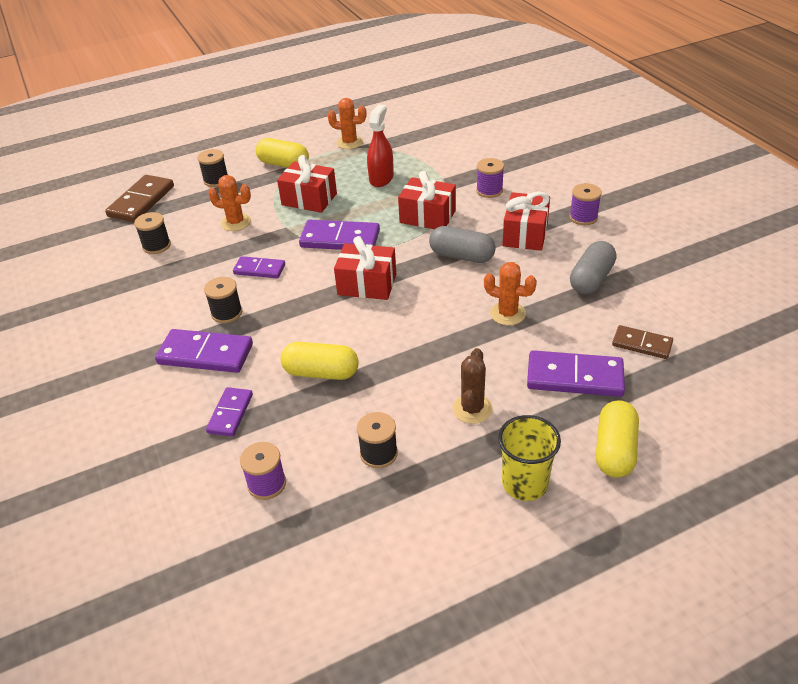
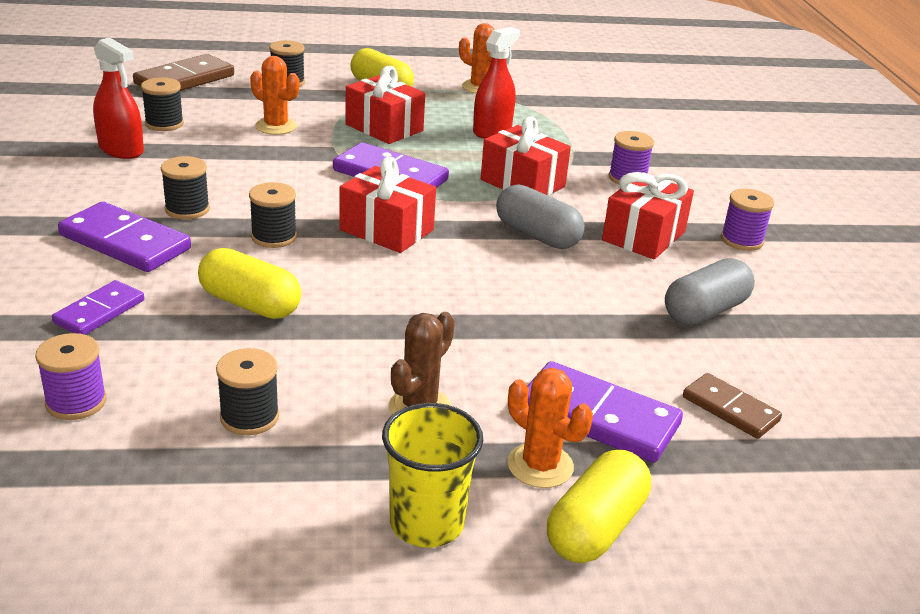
camera: 15 degrees right, 10 degrees down
(143, 278) = (121, 150): none -> red spray bottle
(259, 269) = (264, 178): purple domino -> none
(299, 315) = (274, 237): none -> black spool
(507, 314) = (553, 315): orange cactus -> orange cactus (540, 466)

